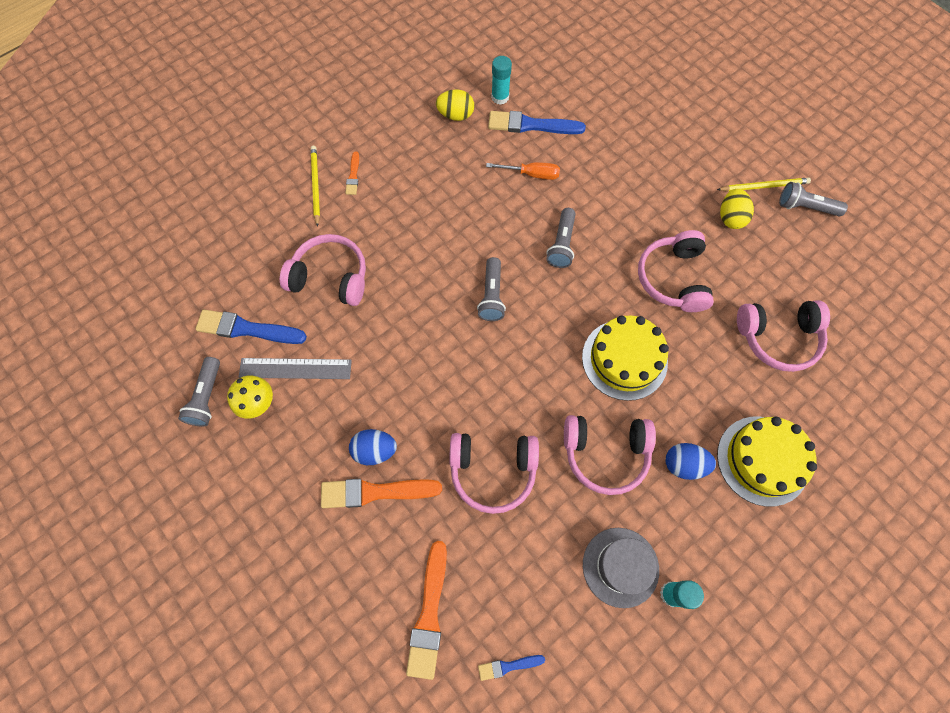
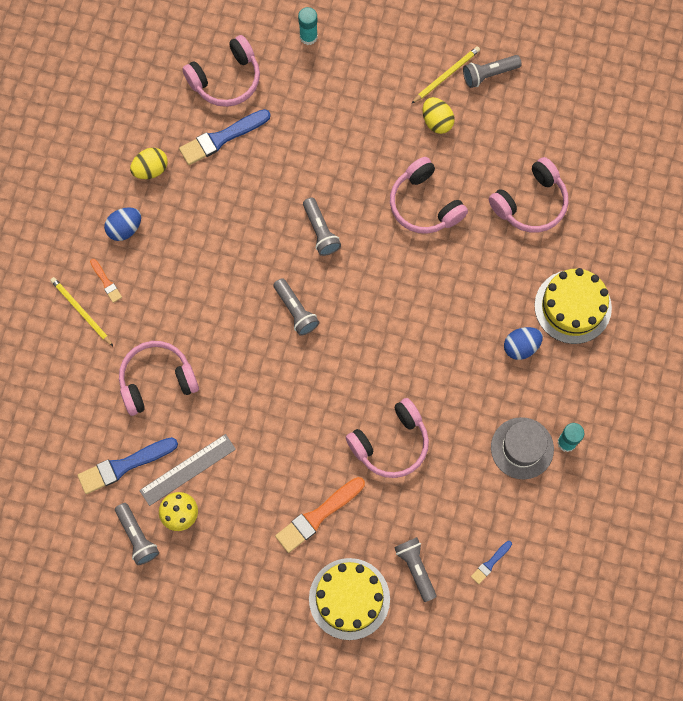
camera: 35 degrees left, 5 degrees up
(375, 450) = (295, 488): blue egg -> blue egg (125, 229)
(429, 614) = (415, 568): orange brush -> grey flashlight
(500, 97) = (176, 128): turquoise glue stick -> turquoise glue stick (308, 37)
(531, 174) = (254, 184): orange screwdriver -> none
(605, 454) = (461, 376): pink headphones -> pink headphones (226, 79)
(624, 359) = (430, 295): yellow cake -> yellow cake (349, 598)

